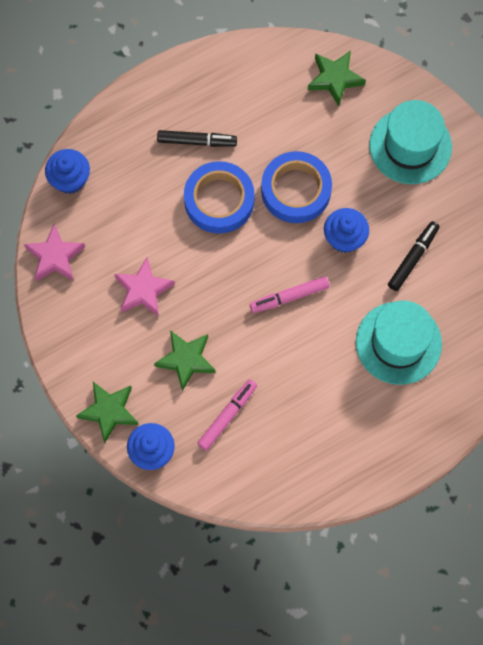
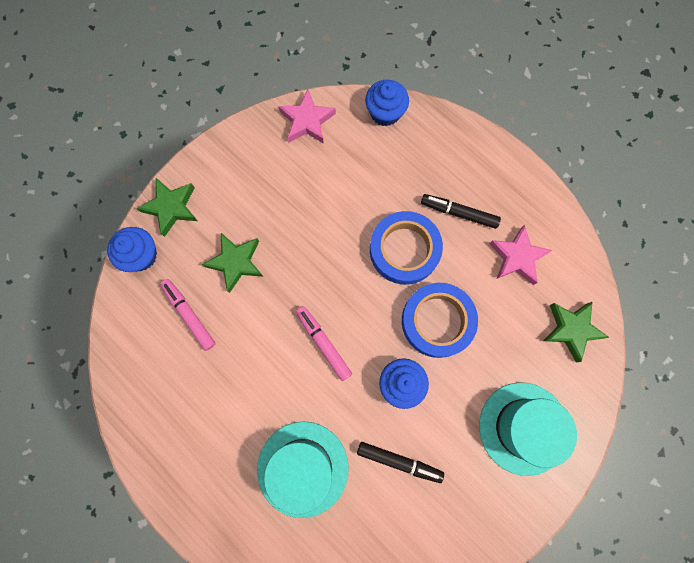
camera: 75 degrees right, 5 degrees up
(143, 290) = (295, 205): pink star -> pink star (517, 257)
(197, 141) = (459, 213): black marker -> black marker turned 120 degrees clockwise
(227, 416) = (189, 315): pink marker -> pink marker turned 150 degrees counterclockwise

